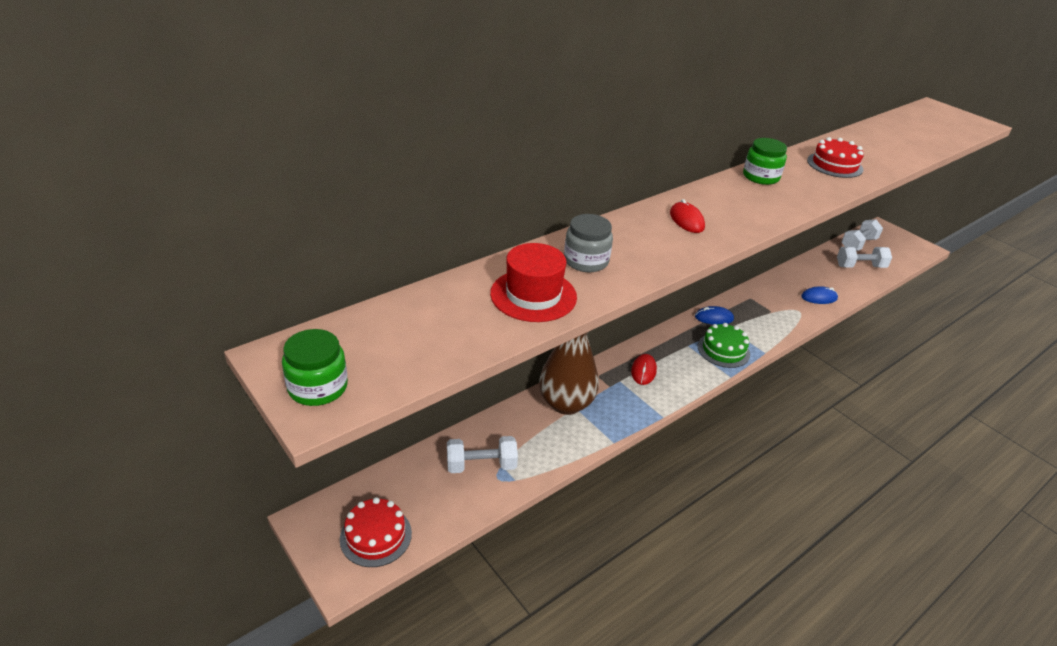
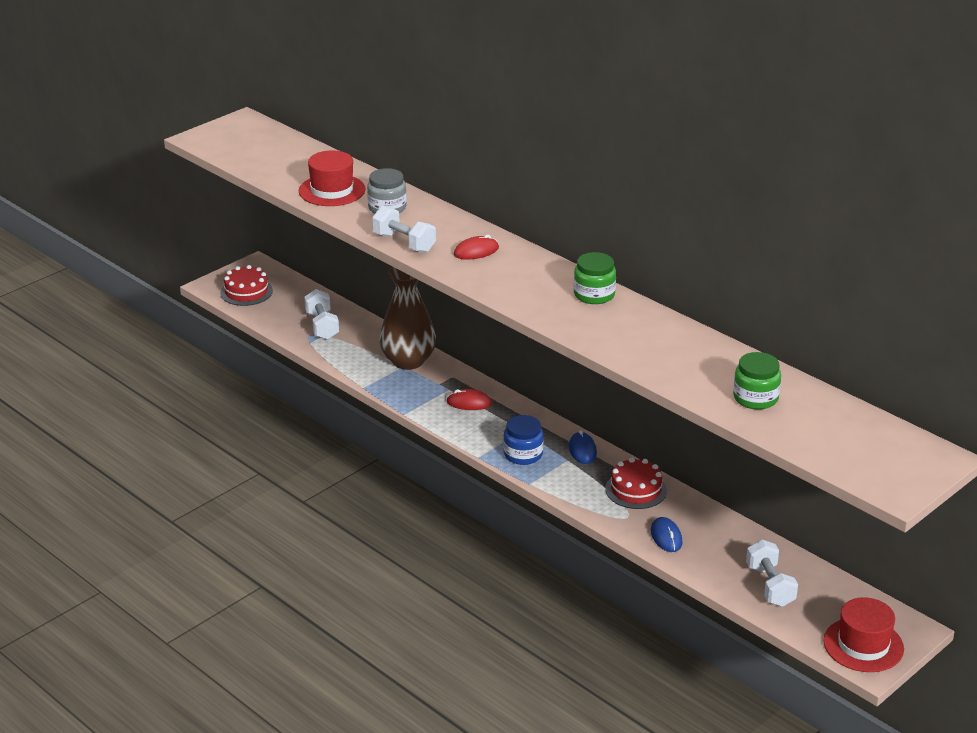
camera: 85 degrees right, 5 degrees down
(318, 387) = (218, 135): green jar -> green jar (755, 398)
(723, 350) = (523, 454): green cake -> blue jar
(834, 165) = (656, 344): red cake -> red cake (636, 490)
(858, 244) = (838, 593): white dumbbell -> white dumbbell (404, 243)
(905, 246) = (863, 645): none -> red hat

